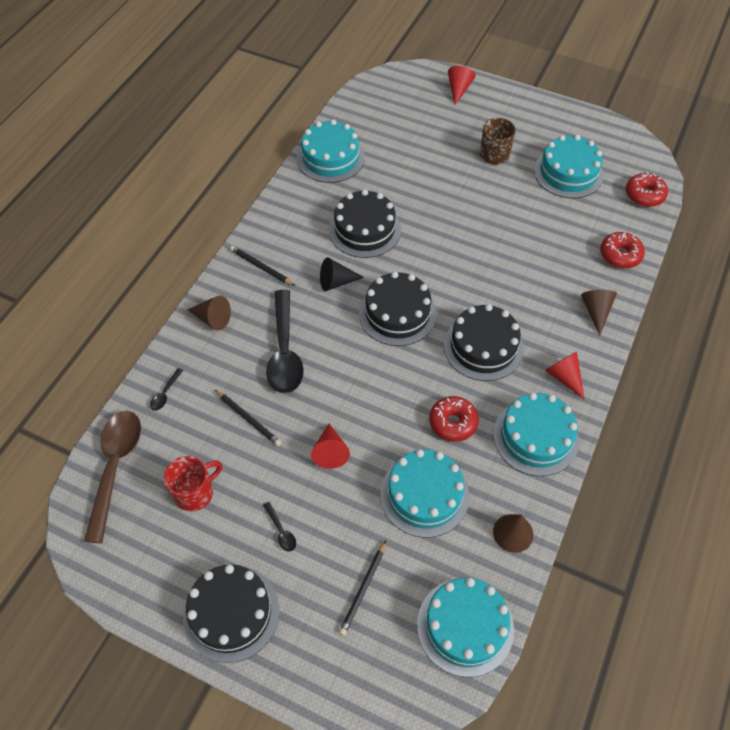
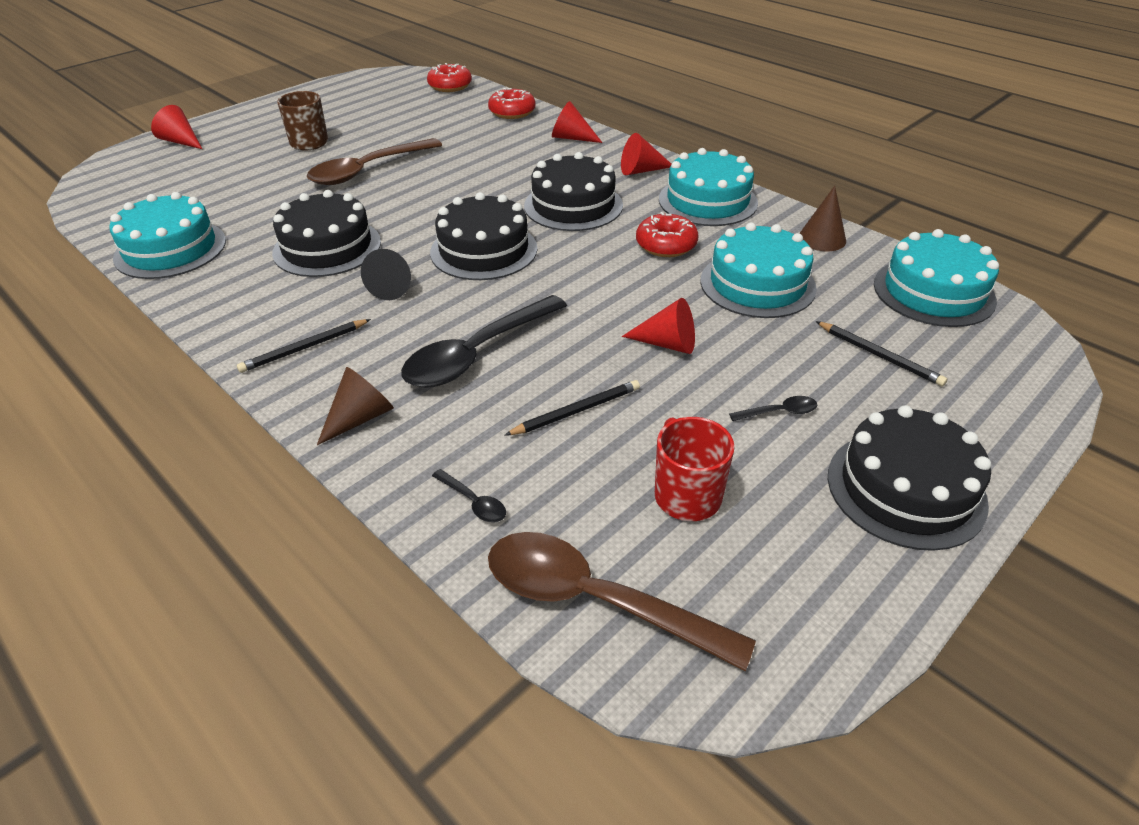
camera: 70 degrees left, 15 degrees down
(284, 351) = (477, 353): black spoon -> black spoon turned 120 degrees clockwise
(472, 206) = (368, 170): none -> brown spoon
(568, 173) = (381, 112): turquoise cake -> none
(596, 311) = (571, 138): brown cone -> red cone

